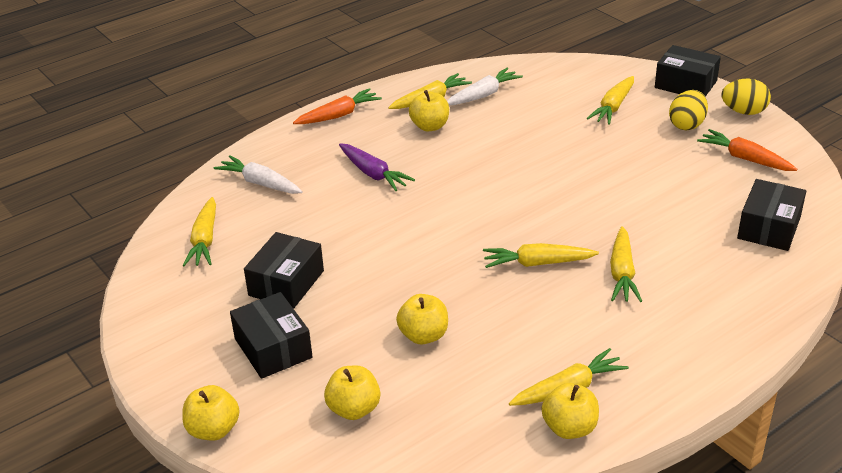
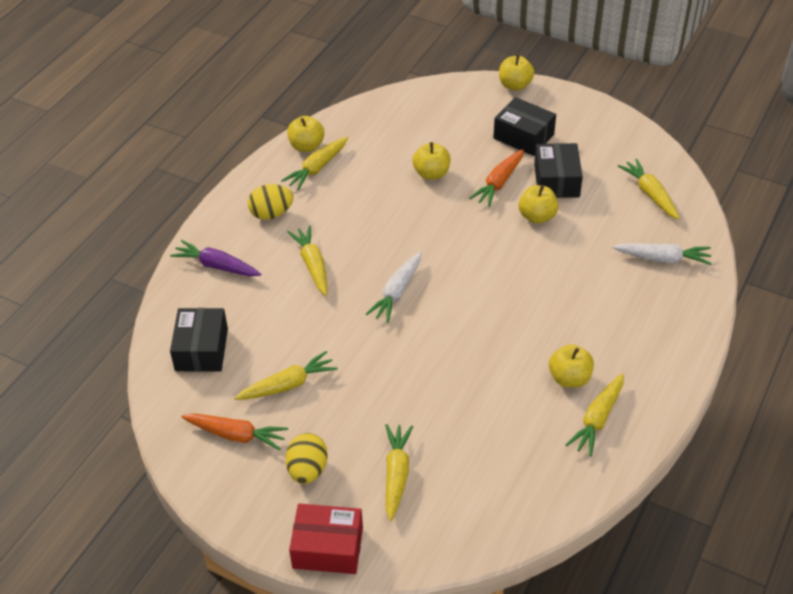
camera: 155 degrees right, 10 degrees up
(338, 115) = (671, 364): orange carrot -> orange carrot (499, 183)
(354, 409) = (443, 118): yellow apple -> yellow apple (537, 216)
(373, 174) = (576, 300): purple carrot -> purple carrot (216, 266)
(483, 95) = (547, 447): white carrot -> white carrot (397, 292)
(537, 263) = (382, 253): yellow carrot -> yellow carrot (288, 384)
(685, 84) = (328, 548): black box -> red box
(743, 112) = (250, 515): yellow egg -> yellow egg (271, 214)

